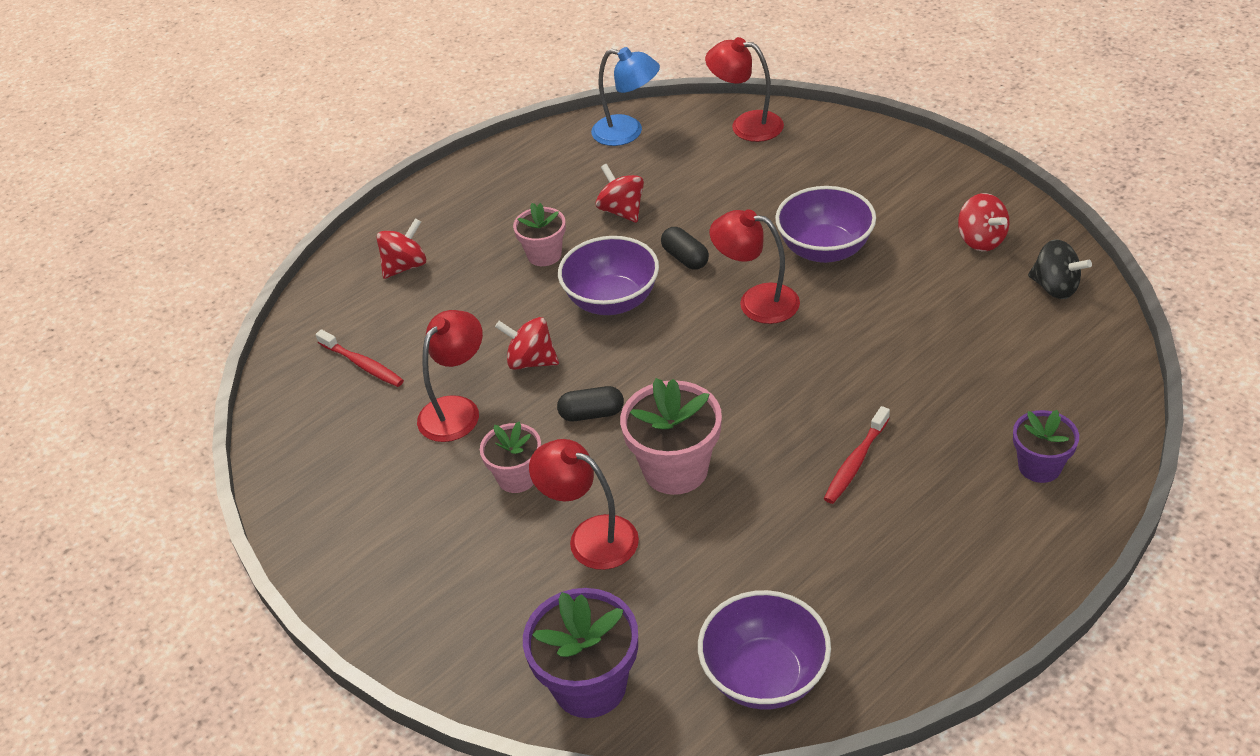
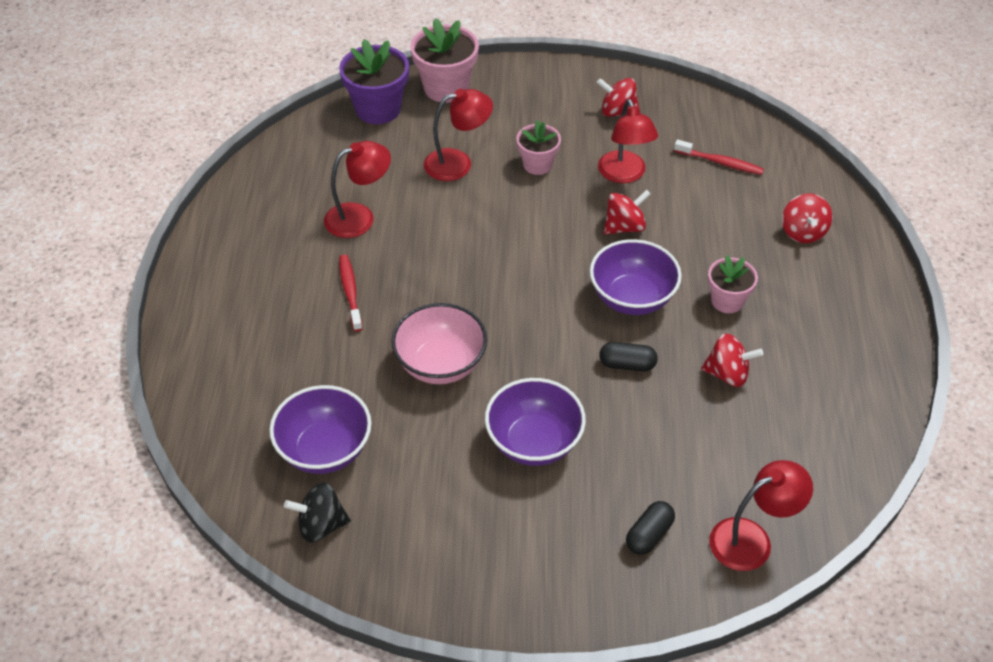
camera: 130 degrees right, 5 degrees up
(362, 364) = (720, 162): red toothbrush -> red toothbrush turned 150 degrees counterclockwise
(592, 414) = (543, 221): black capsule -> black capsule (649, 535)
(627, 132) = (835, 456): blue lamp -> none
(675, 469) = (454, 222): pink flower pot -> pink flower pot (446, 88)
(756, 301) = (533, 362): red lamp -> red lamp (359, 217)
(764, 676) = (296, 161): purple bowl -> purple bowl (325, 450)
(837, 345) = (440, 364): none -> pink bowl
(981, 240) = (419, 538): red spinning top -> red spinning top (617, 112)
(1039, 466) = (230, 361): purple flower pot -> none

